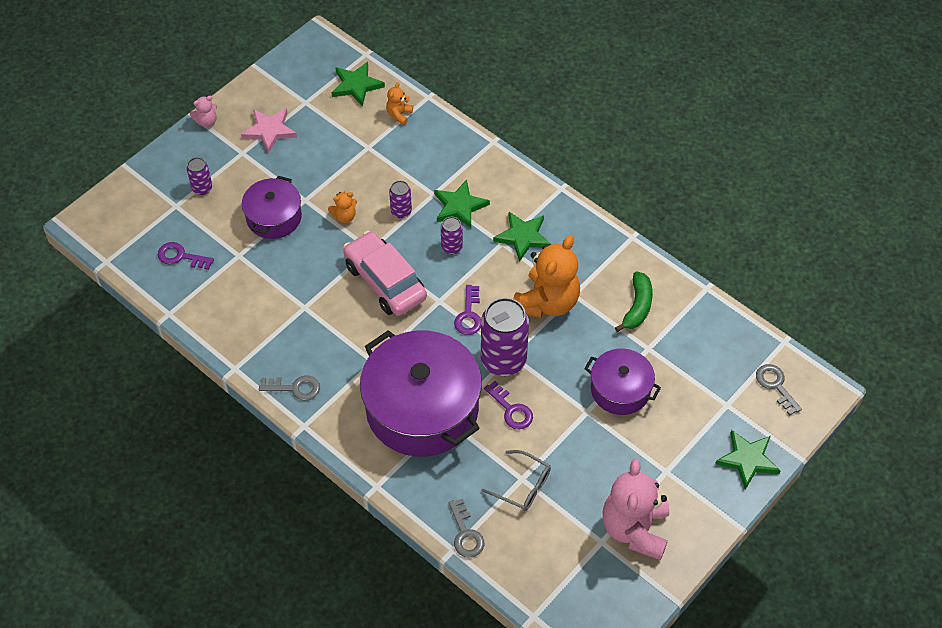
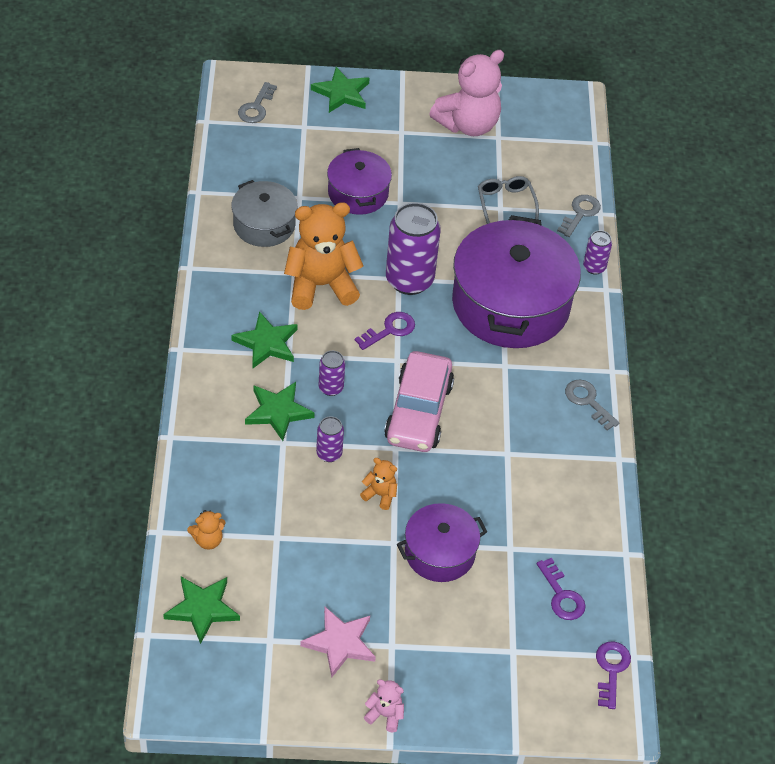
camera: 135 degrees left, 5 degrees down
(202, 188) = (470, 645): purple can -> purple can (594, 267)
(511, 409) = (449, 248): purple key -> purple key (611, 670)
(637, 306) = (264, 225): green banana -> grey pot

